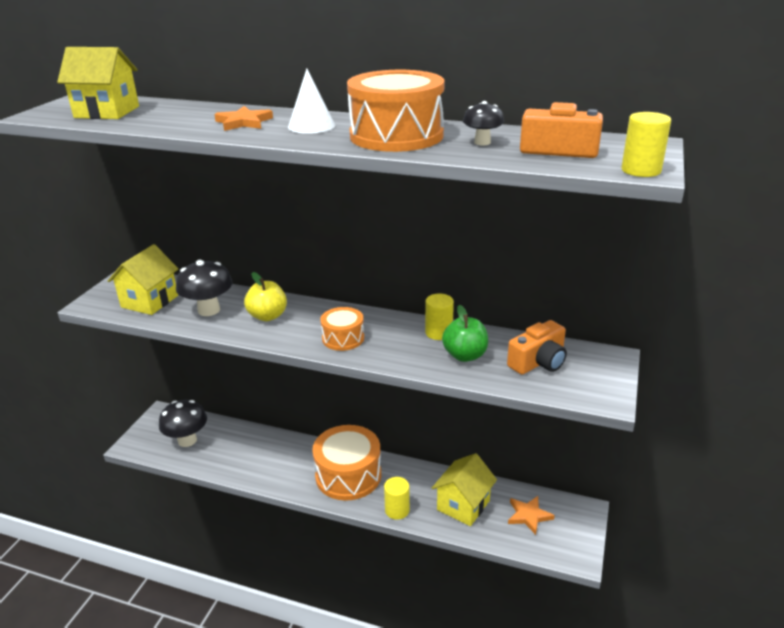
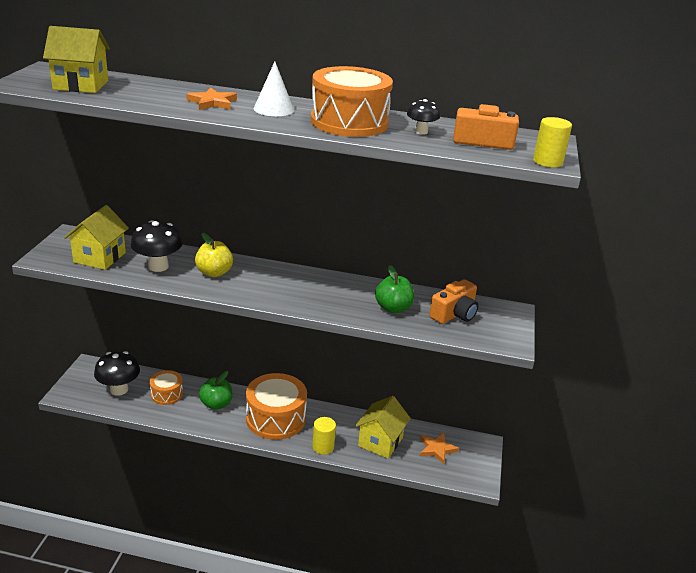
camera: 10 degrees left, 0 degrees up
(286, 458) = (216, 404): none -> green apple
(343, 338) = (286, 293): orange drum -> orange drum (167, 394)
(438, 333) = (368, 289): yellow cylinder -> none

